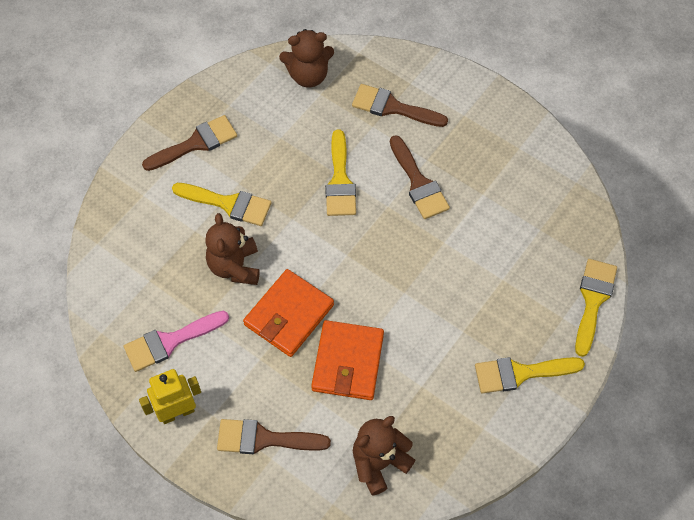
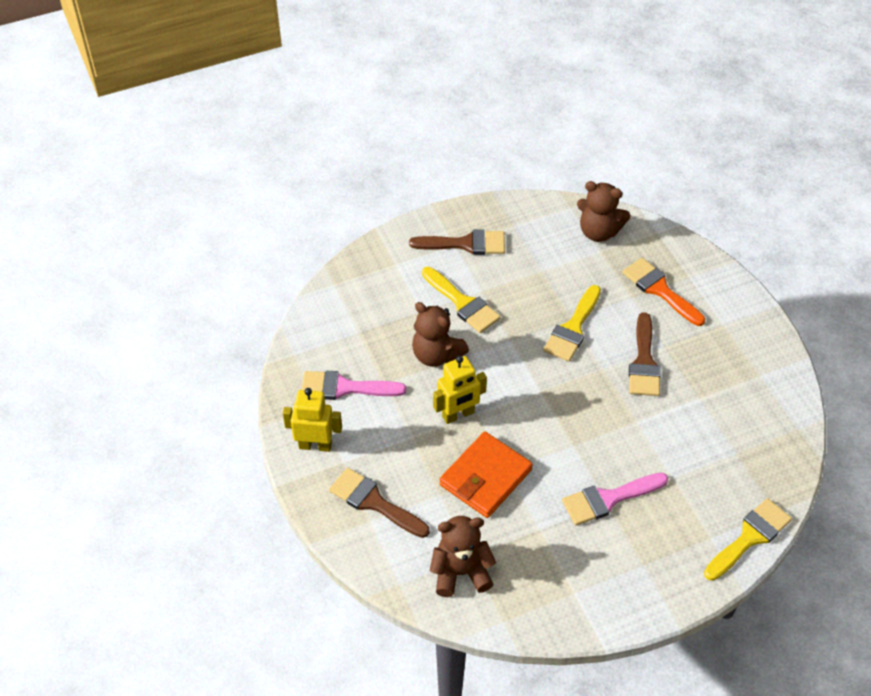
camera: 30 degrees right, 10 degrees down
(235, 266) = (436, 355): brown teddy bear -> brown teddy bear turned 75 degrees counterclockwise
(289, 315) = (458, 415): orange wallet -> yellow robot
(392, 107) = (659, 290): brown brush -> orange brush
(462, 327) = (608, 499): none -> pink brush
(520, 373) = (639, 564): yellow brush -> none

